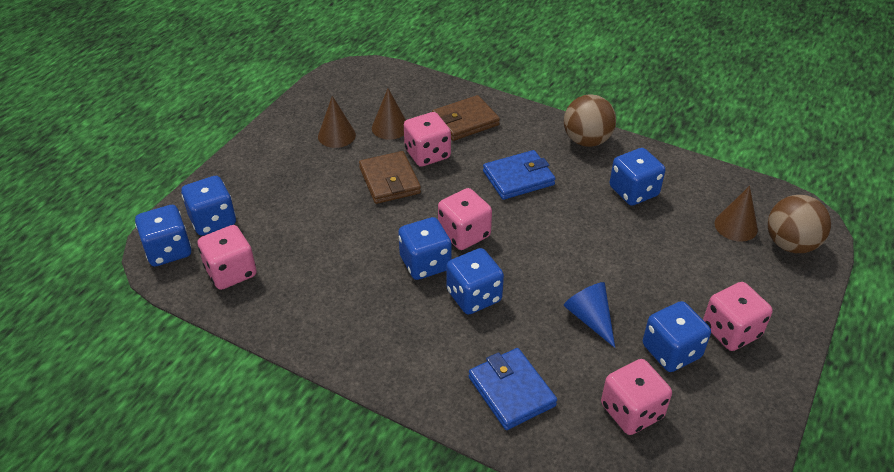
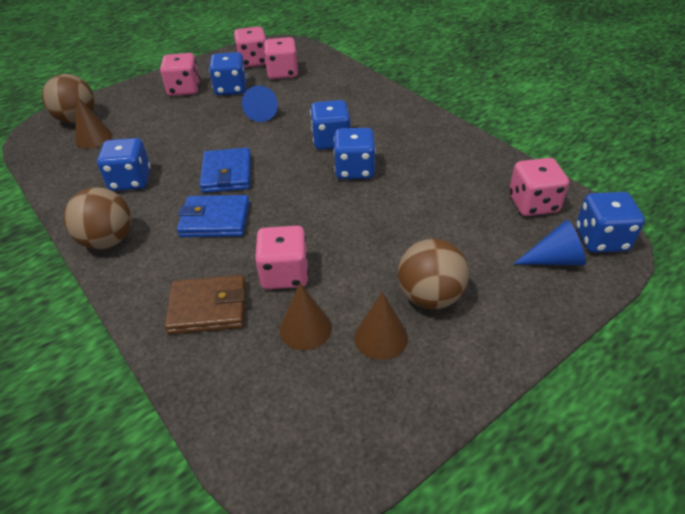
camera: 155 degrees left, 0 degrees up
(213, 220) = (554, 259): blue dice -> blue cone
(310, 167) = (430, 296): none -> brown ball
(389, 181) = (345, 253): brown wallet -> none
(464, 234) = (306, 183): pink dice -> pink dice (253, 61)
(511, 391) = (343, 92): blue wallet -> blue wallet (227, 174)

